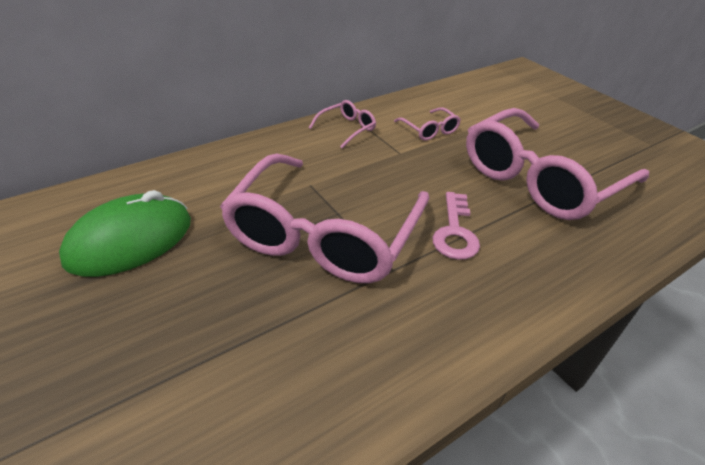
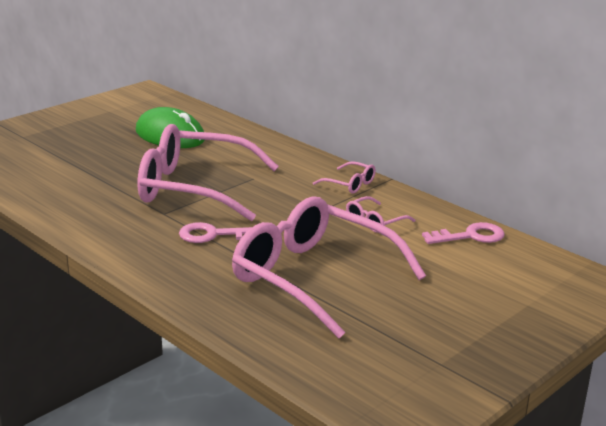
camera: 80 degrees right, 15 degrees down
(457, 95) = (470, 236): none -> pink key

